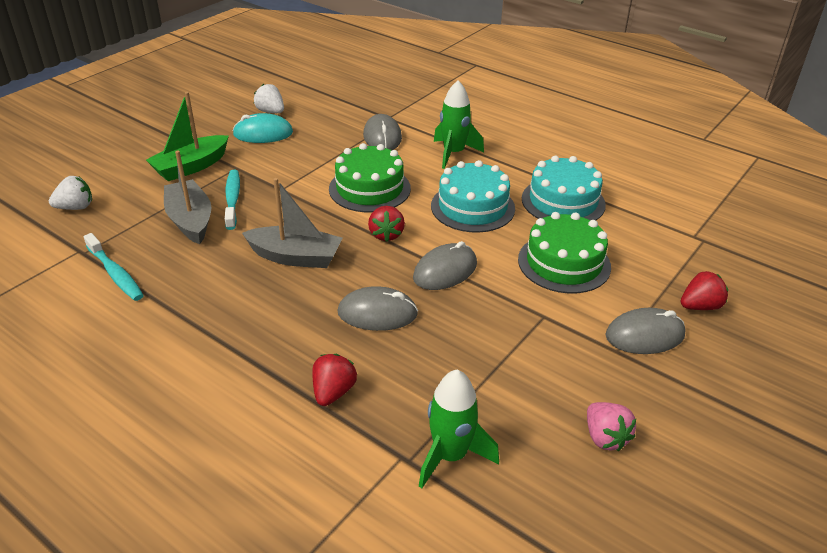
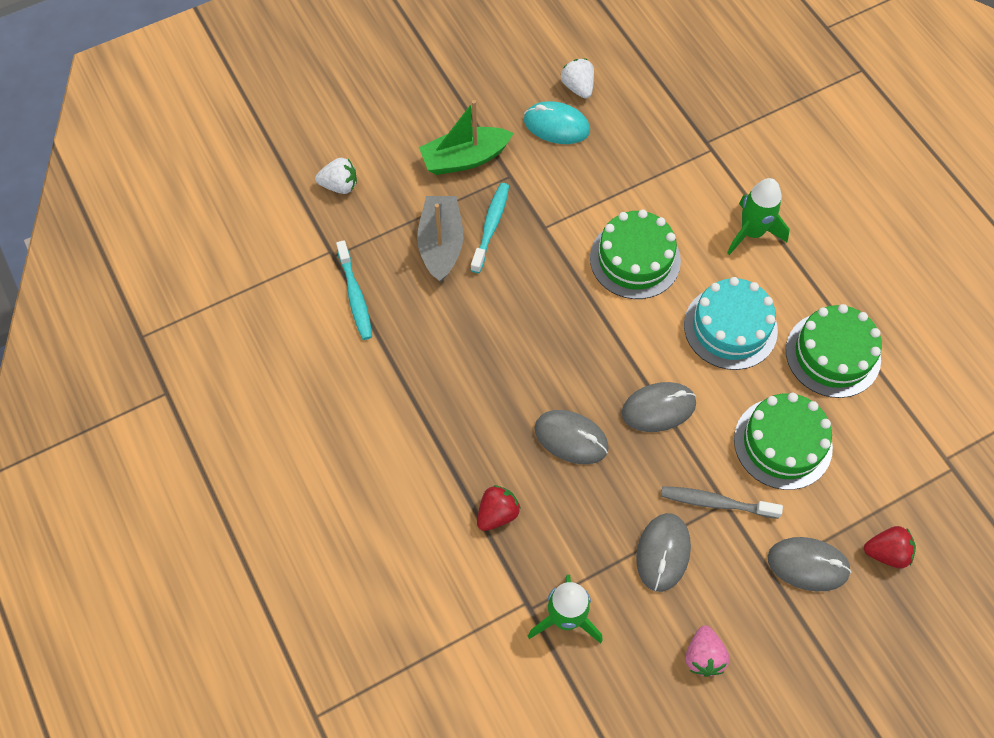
camera: 25 degrees right, 25 degrees up
(295, 257) = (523, 335): grey boat -> none
(382, 137) = (684, 176): grey mouse -> grey mouse (663, 553)
(386, 234) = (623, 336): red strawberry -> none
(536, 318) = (715, 502): none -> grey toothbrush
(563, 201) = (833, 354): turquoise cake -> green cake

